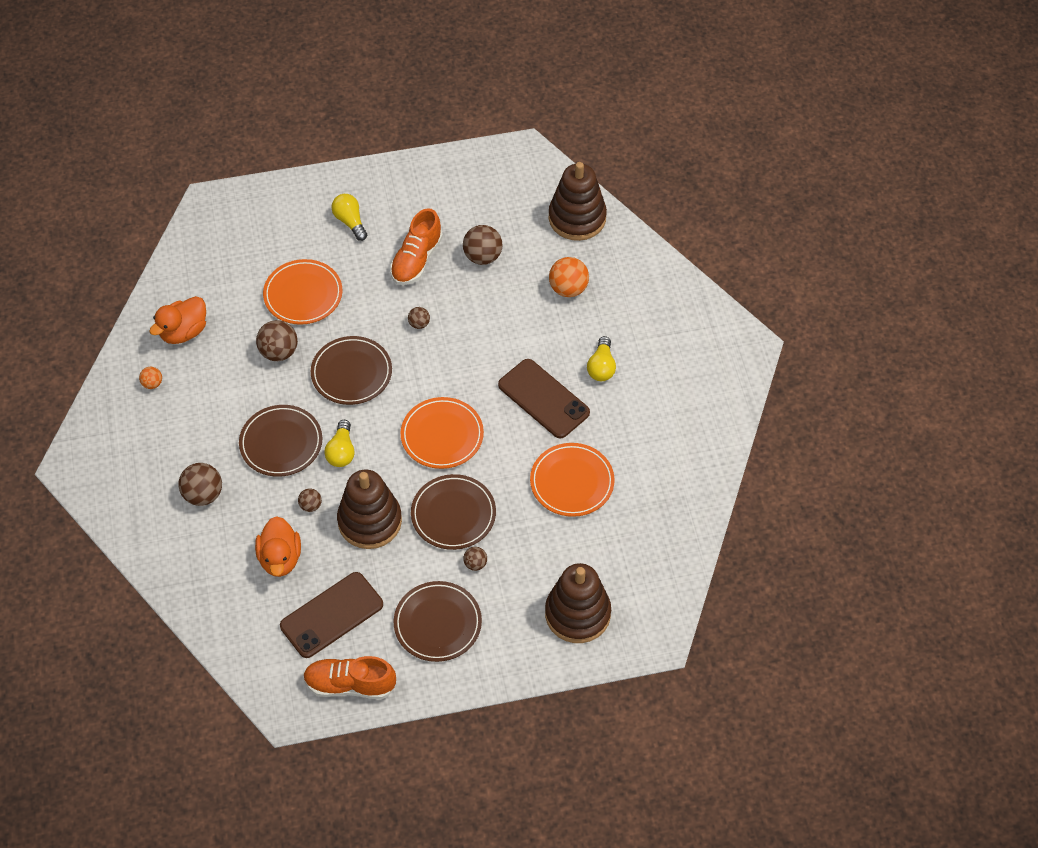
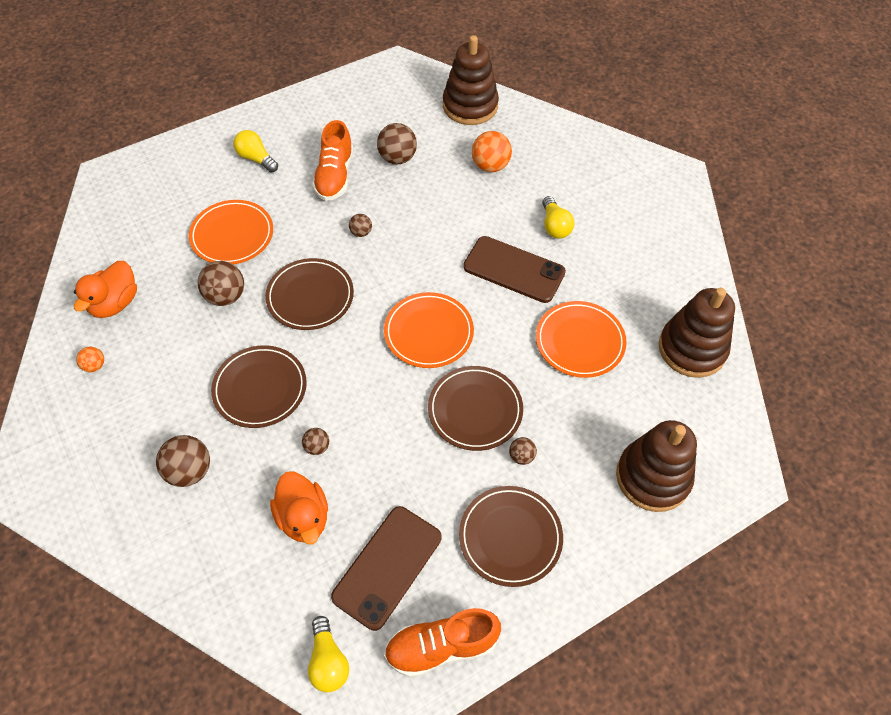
camera: 20 degrees left, 0 degrees up
(341, 451) = (329, 378): yellow light bulb -> yellow light bulb (328, 661)
(370, 521) = (389, 444): brown stacking toy -> brown stacking toy (692, 349)

